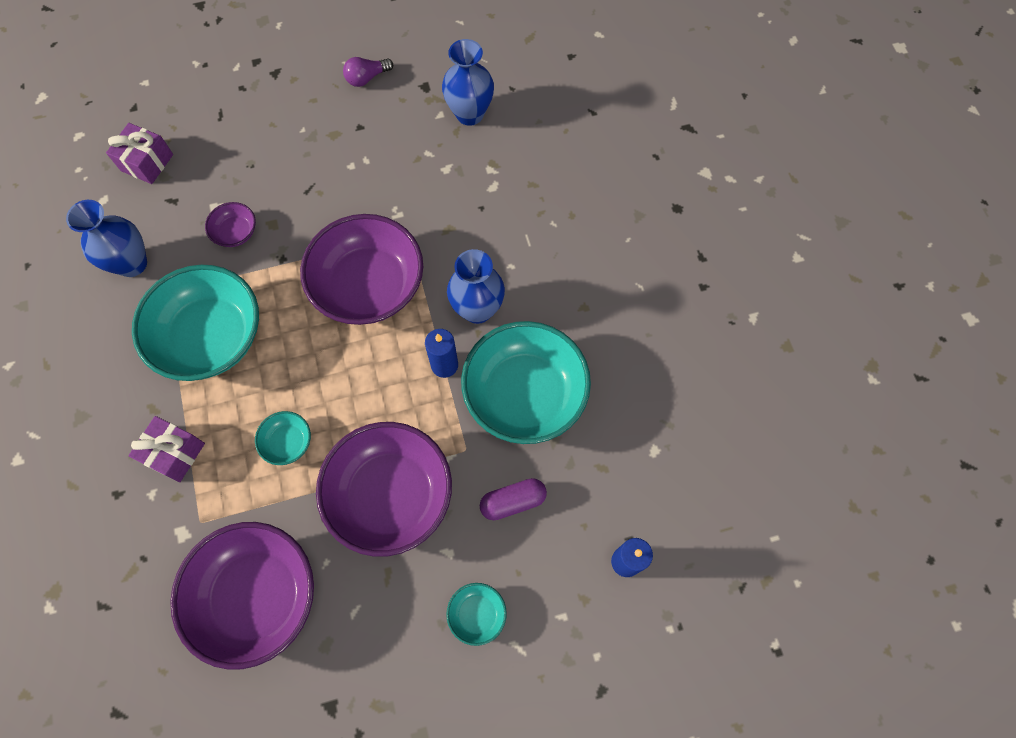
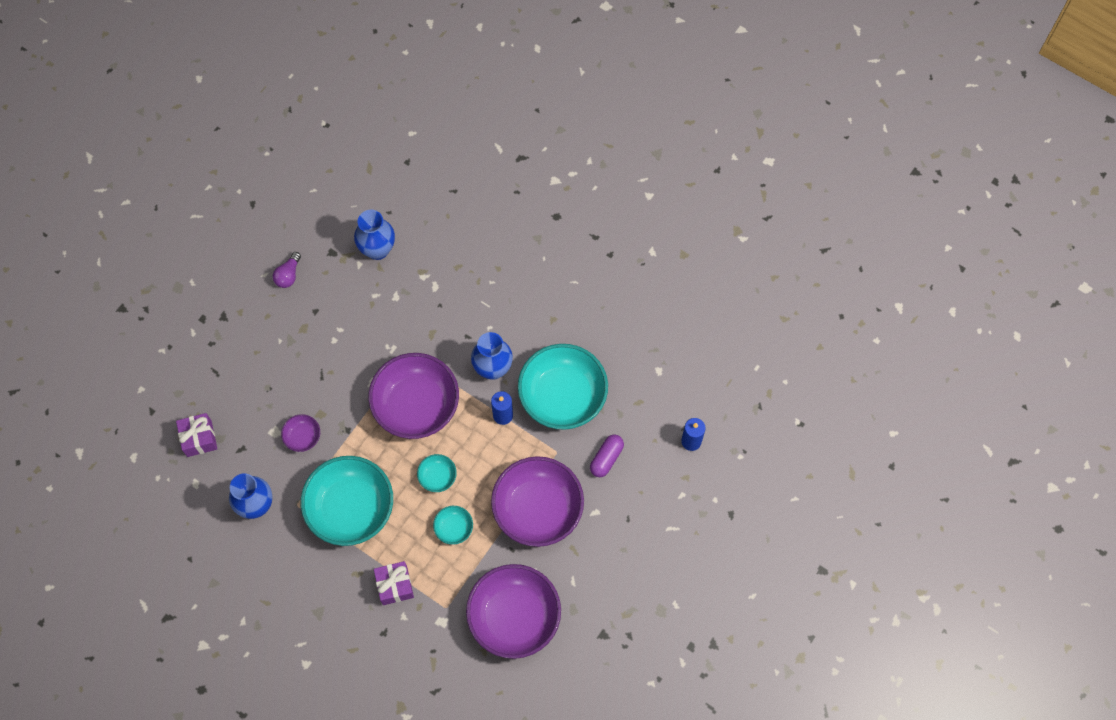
camera: 40 degrees left, 0 degrees up
(477, 614) = (637, 530): turquoise bowl -> turquoise bowl (437, 476)

